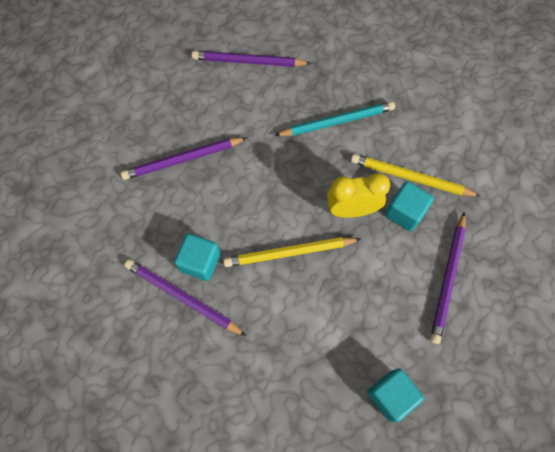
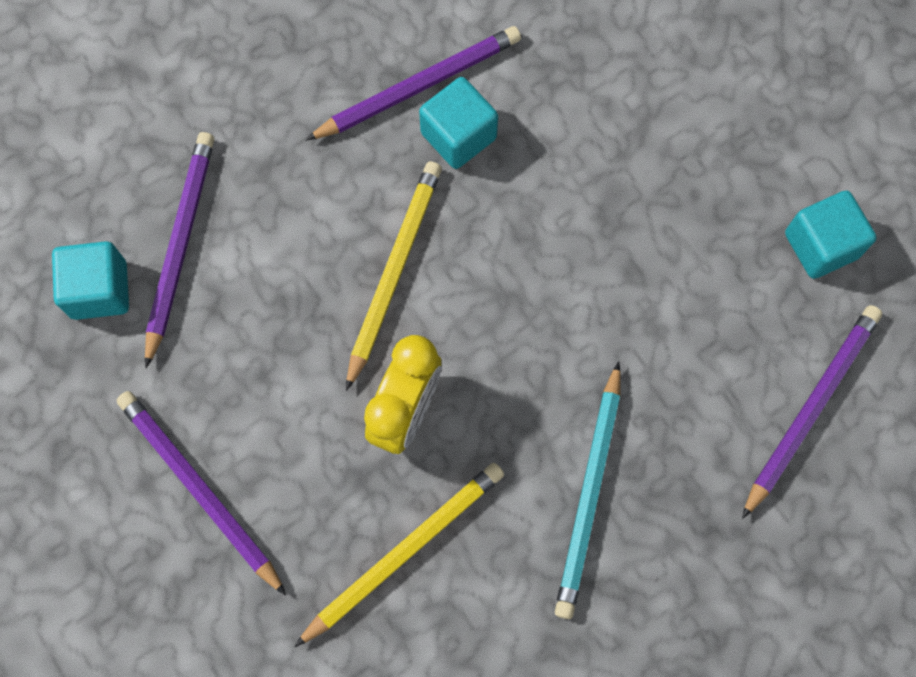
camera: 120 degrees right, 5 degrees up
(183, 160) = (656, 194): purple pencil -> purple pencil (179, 245)
(404, 212) = (348, 497): turquoise cube -> turquoise cube (821, 245)

